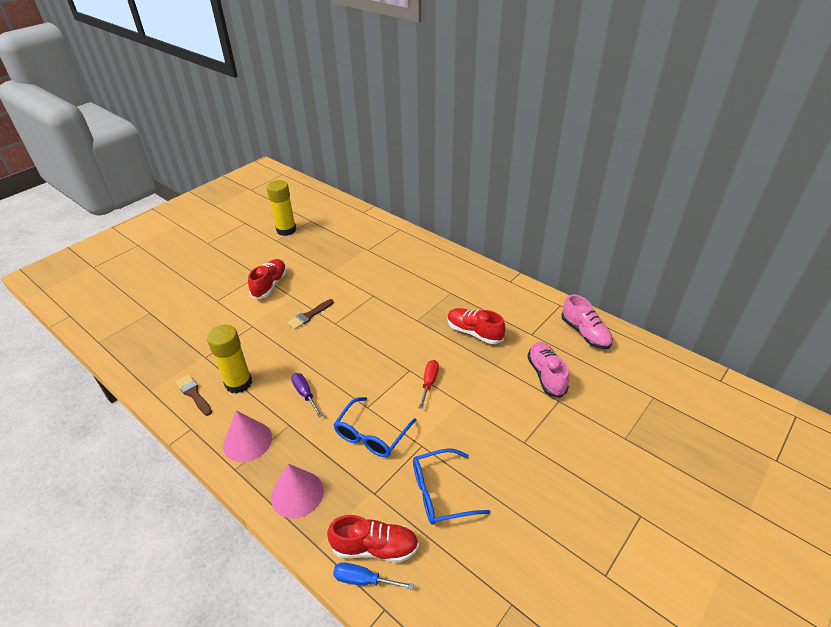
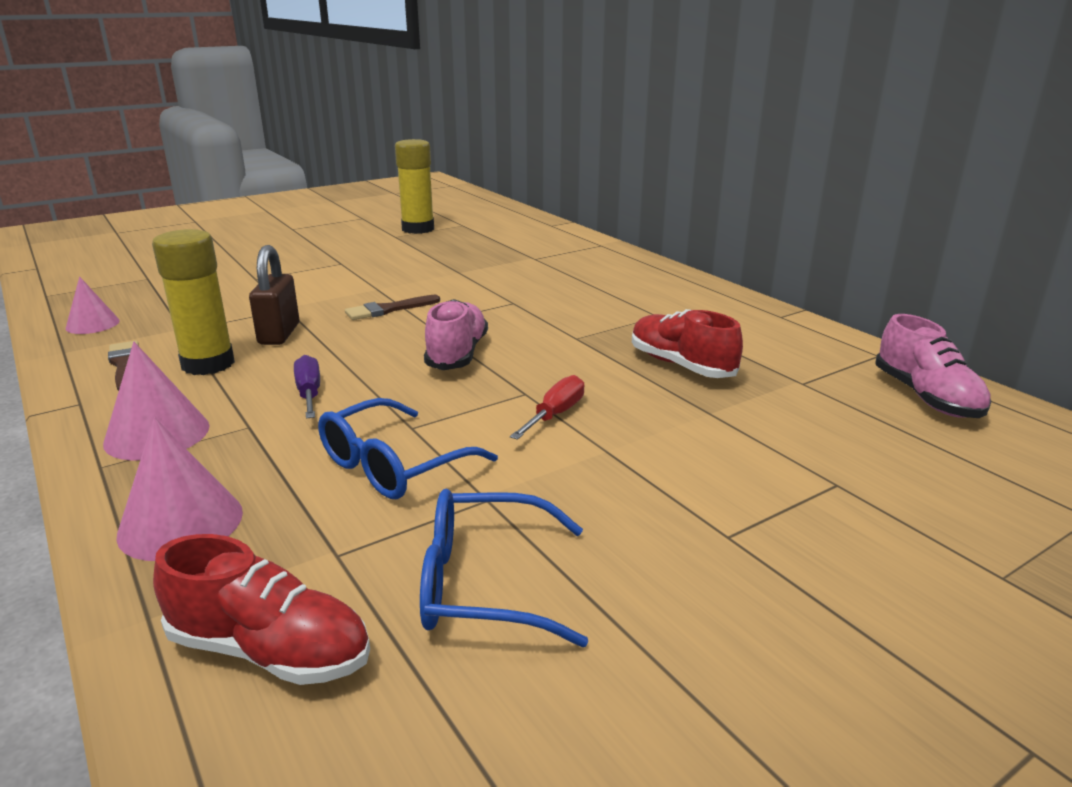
camera: 15 degrees right, 15 degrees down
(149, 363) = (92, 324): none -> pink cone
(261, 350) = (279, 334): none -> brown padlock
(270, 285) = (350, 274): red shoe -> none
(363, 580) = (198, 708): blue screwdriver -> none
(546, 375) = (818, 442): pink shoe -> pink shoe (457, 354)

